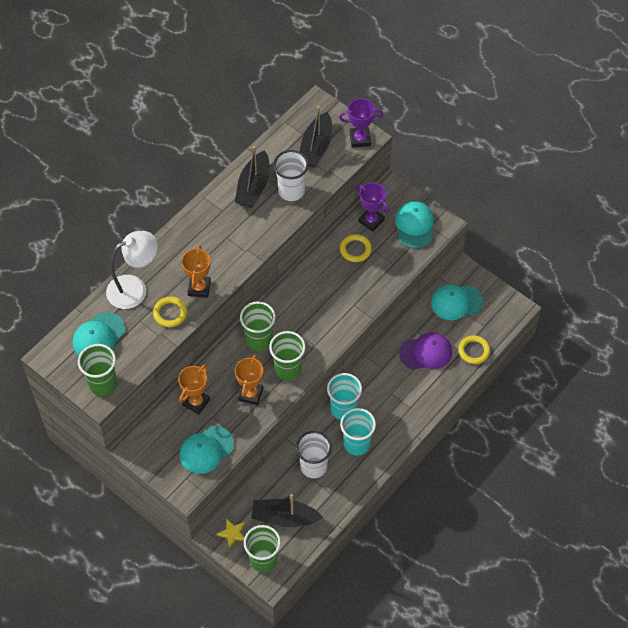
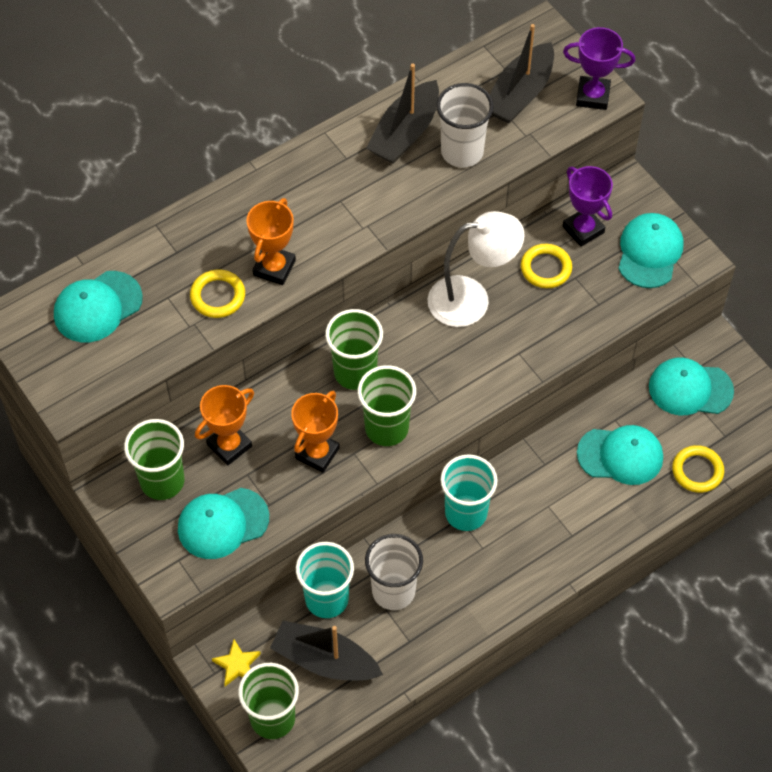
camera: 15 degrees right, 0 degrees up
(102, 383) = (80, 380): green cup -> green cup (162, 481)
(135, 288) = (175, 246): white lamp -> white lamp (471, 299)
(356, 444) = (471, 572): turquoise cup -> turquoise cup (327, 599)
(426, 352) = (620, 455): purple cap -> turquoise cap

